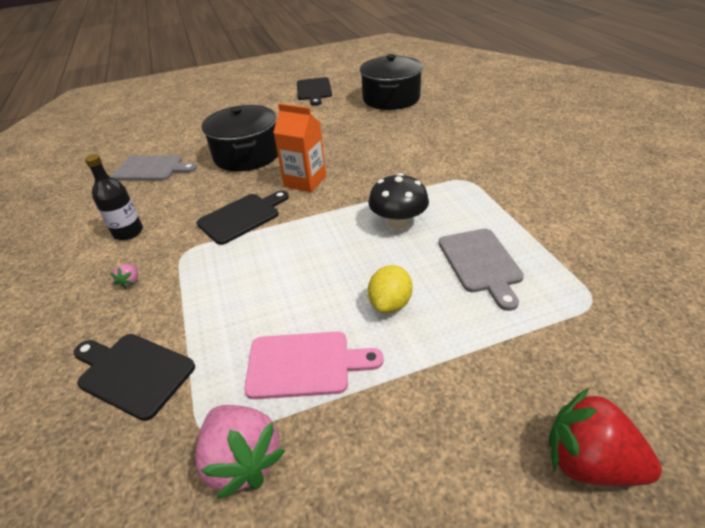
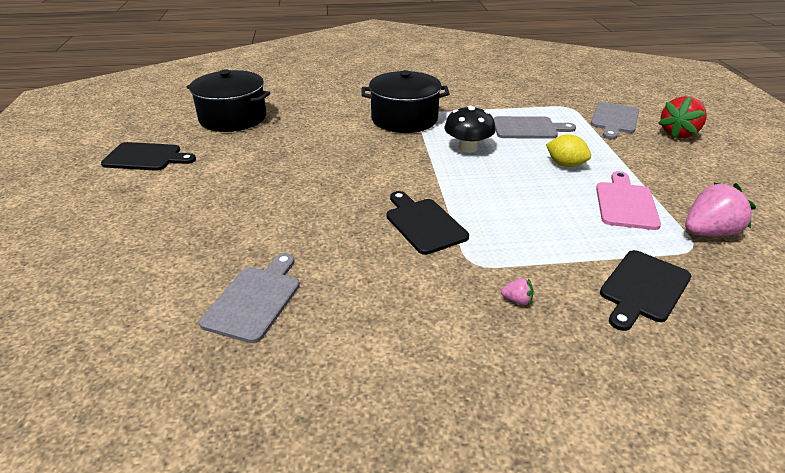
camera: 80 degrees left, 5 degrees down
(128, 232) = (417, 311): black bottle -> none
(247, 155) = (284, 216): black pot -> black pot (404, 119)
(305, 181) = (375, 183): orange carton -> none
(584, 359) = (614, 119): none -> grey cutting board

